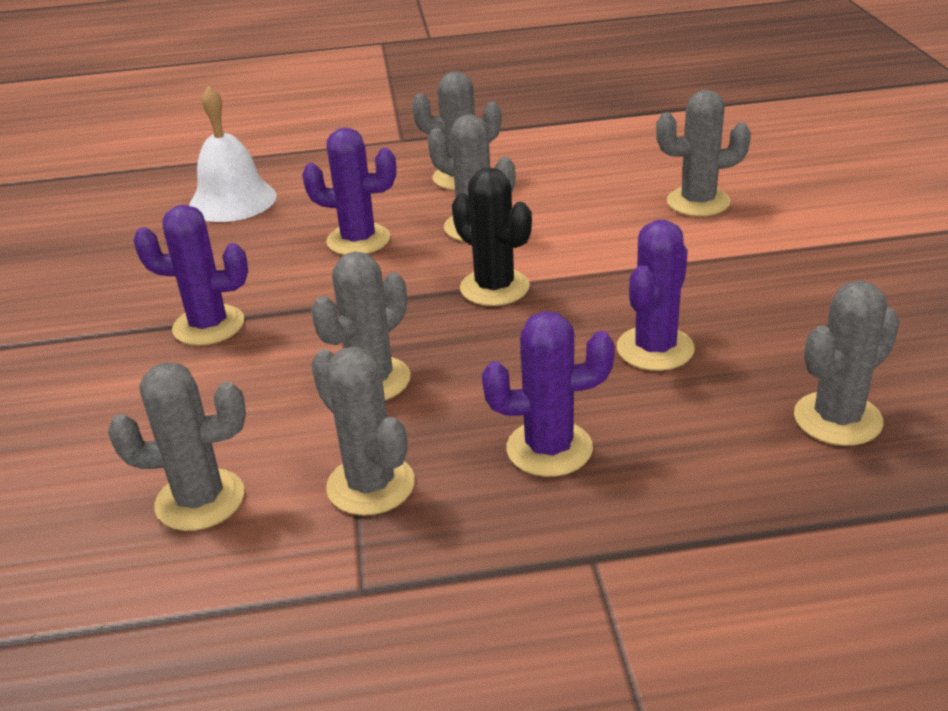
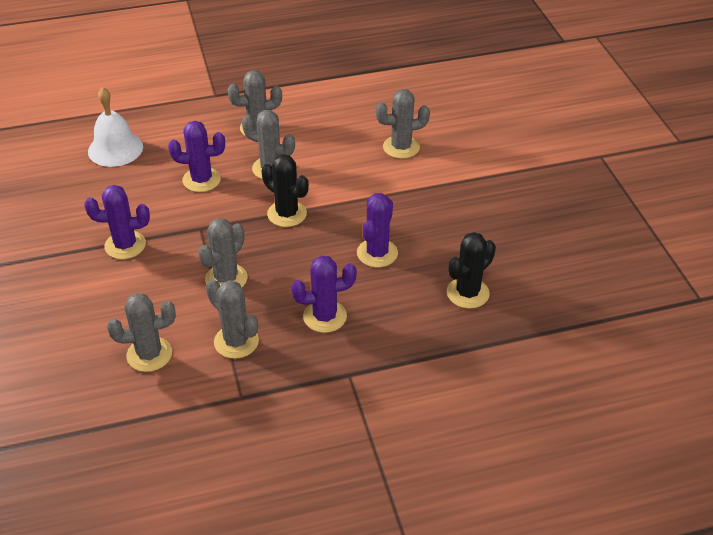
camera: 10 degrees left, 10 degrees up
(837, 419) = (467, 293): grey cactus -> black cactus

